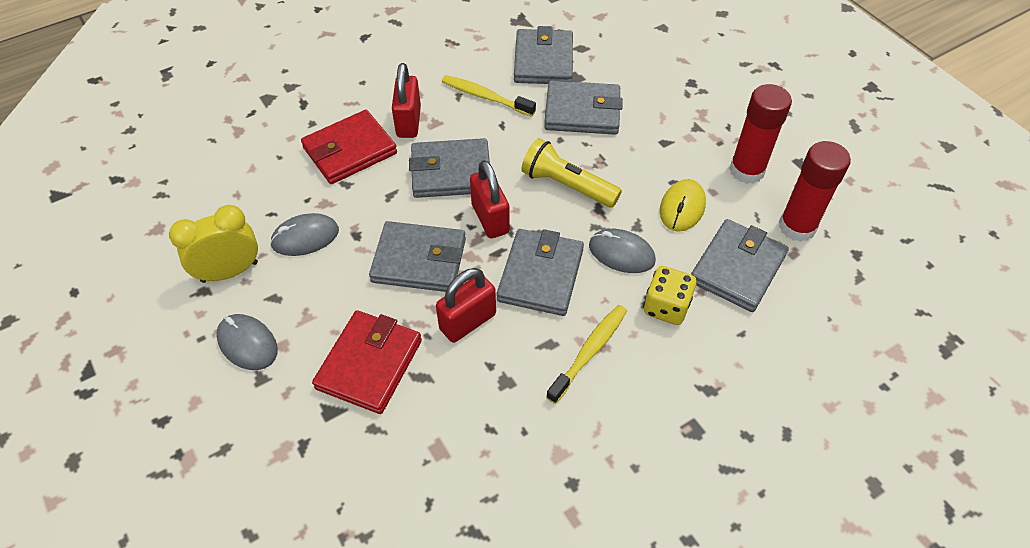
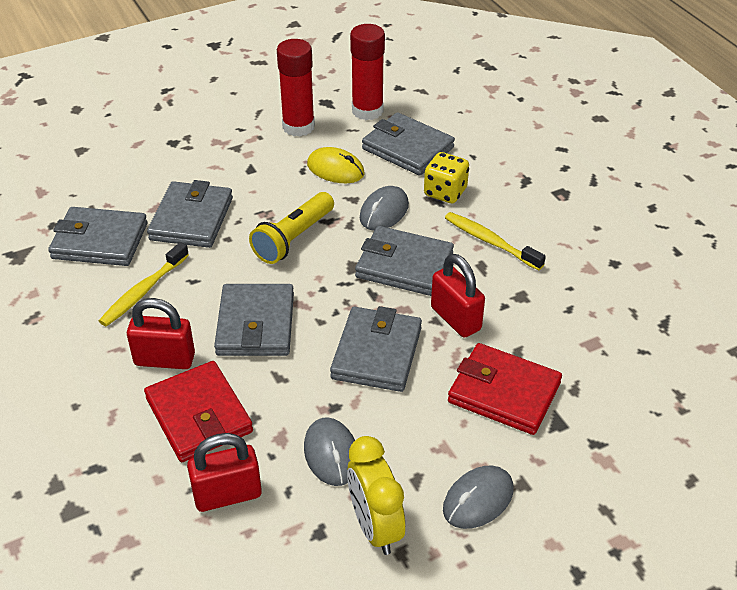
camera: 85 degrees left, 10 degrees down
(490, 218) = (328, 296): red padlock -> red padlock (227, 495)

